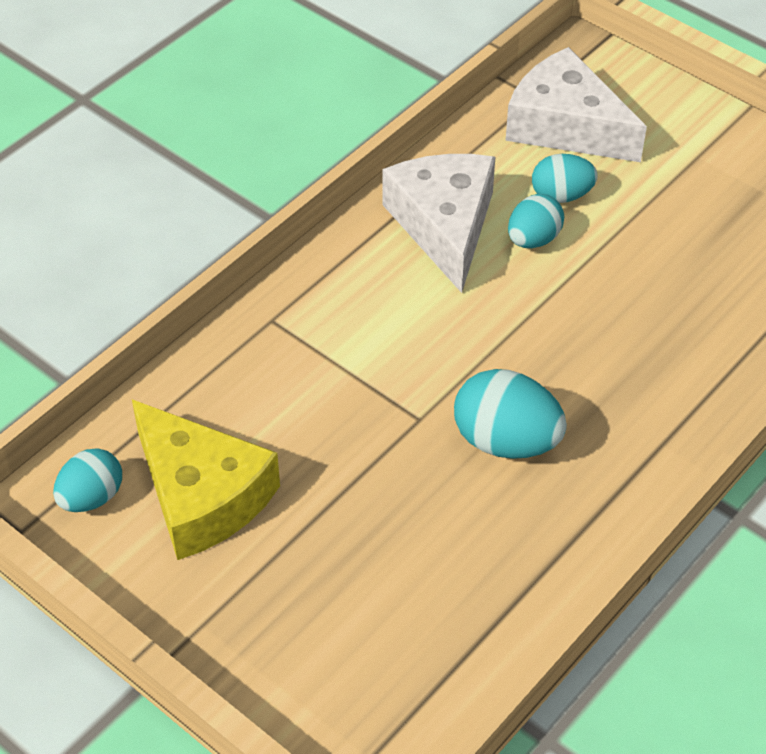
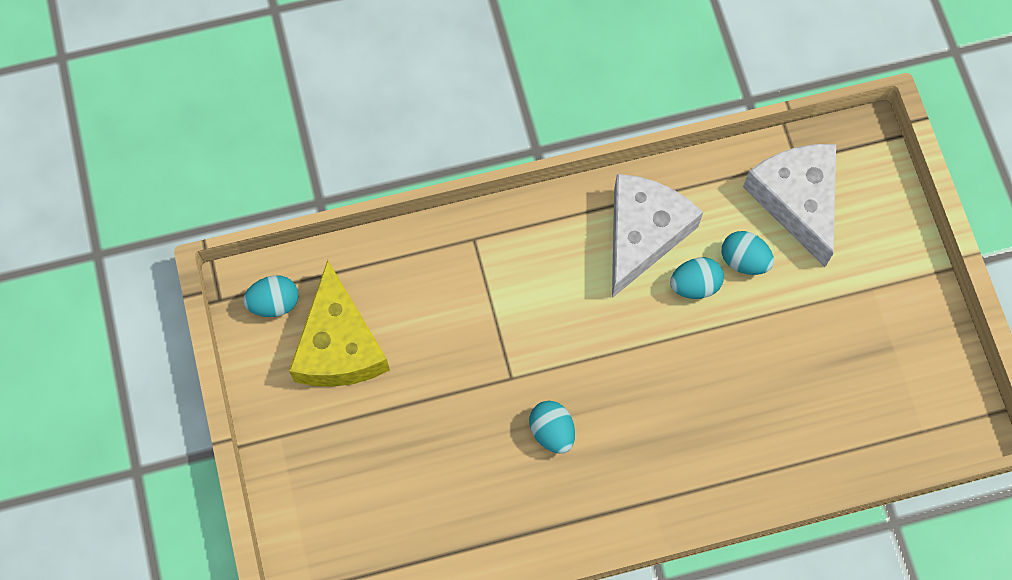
camera: 35 degrees right, 20 degrees up
(506, 441) = (552, 432): turquoise egg -> turquoise egg, size x0.65

